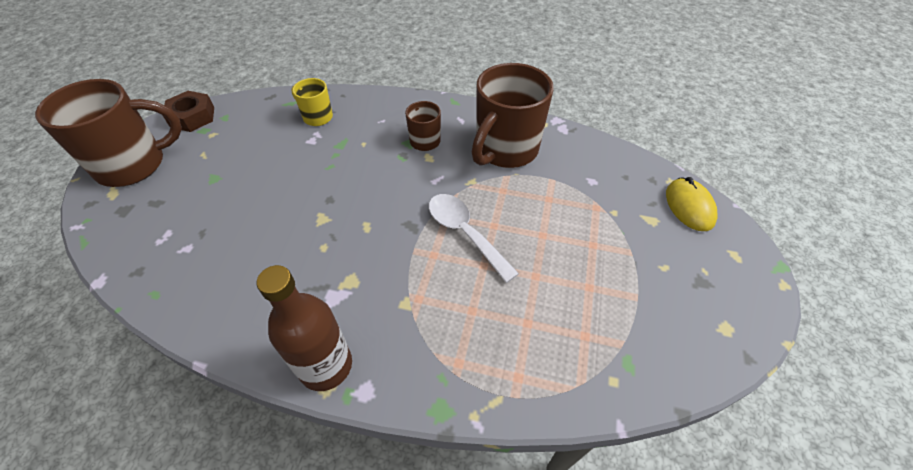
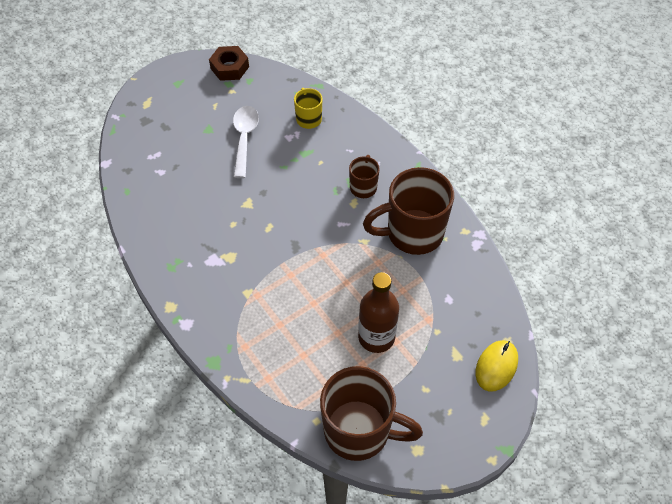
camera: 40 degrees right, 5 degrees up
(134, 165) = (171, 88): brown mug -> brown mug (359, 431)
(326, 366) = (178, 296): brown bottle -> brown bottle (376, 337)
(465, 233) = (323, 274): white spoon -> white spoon (244, 138)

